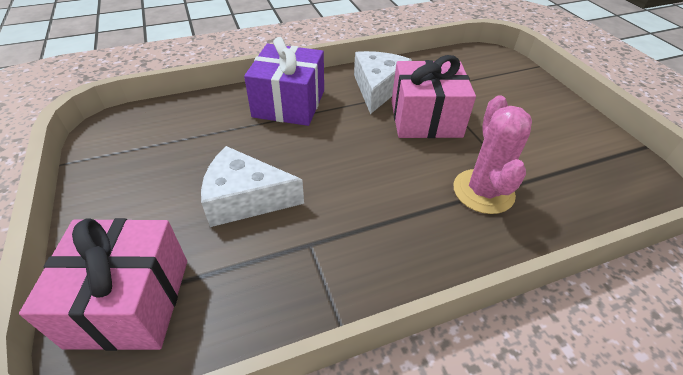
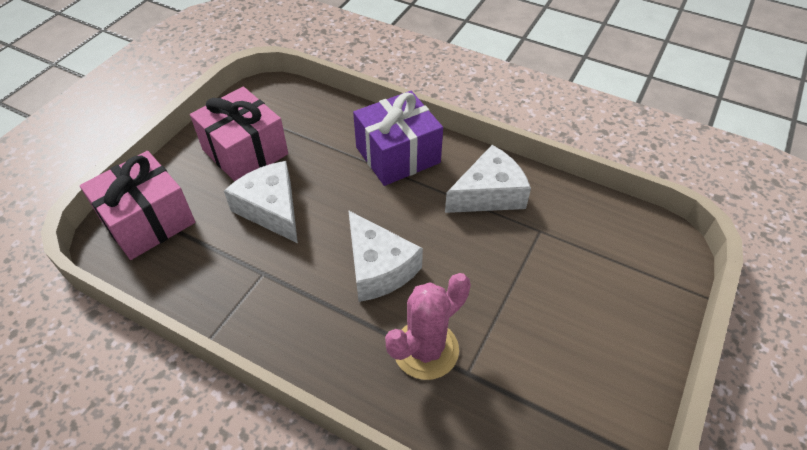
camera: 50 degrees right, 5 degrees up
(383, 172) = (378, 267): none -> white cheese
(425, 119) = (483, 254): pink gift -> pink gift (245, 152)

